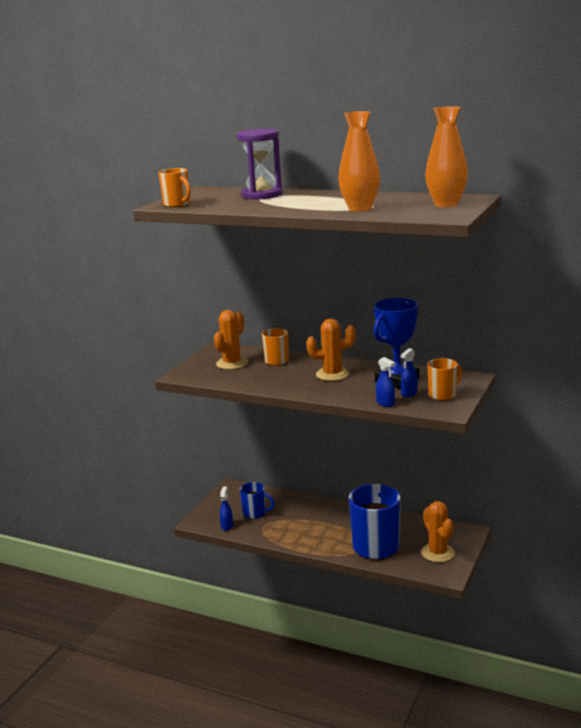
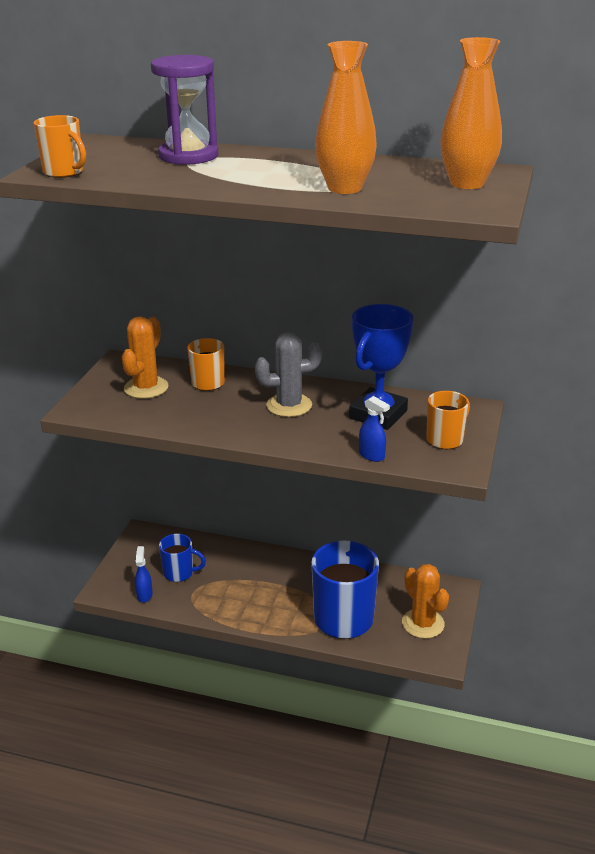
camera: 10 degrees left, 10 degrees up
(332, 374) = (289, 405): orange cactus -> grey cactus
(409, 393) = (399, 437): blue spray bottle -> none

